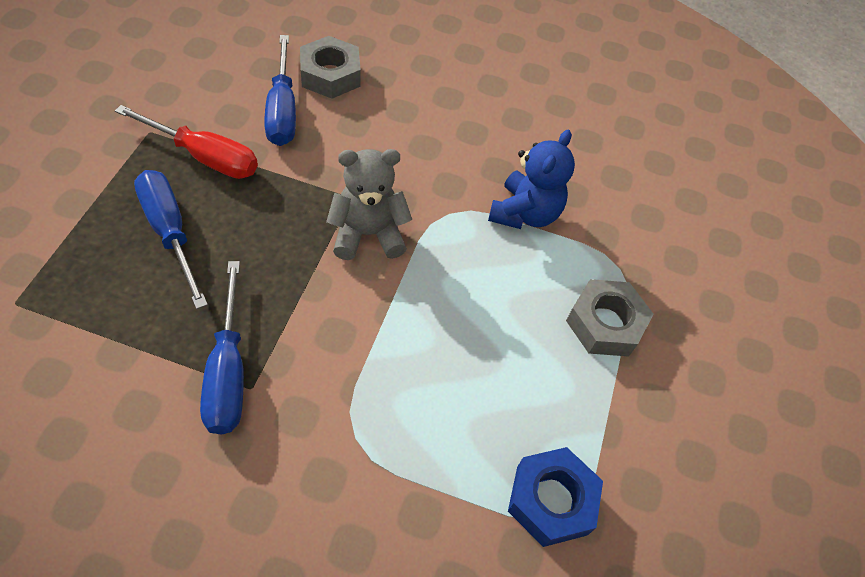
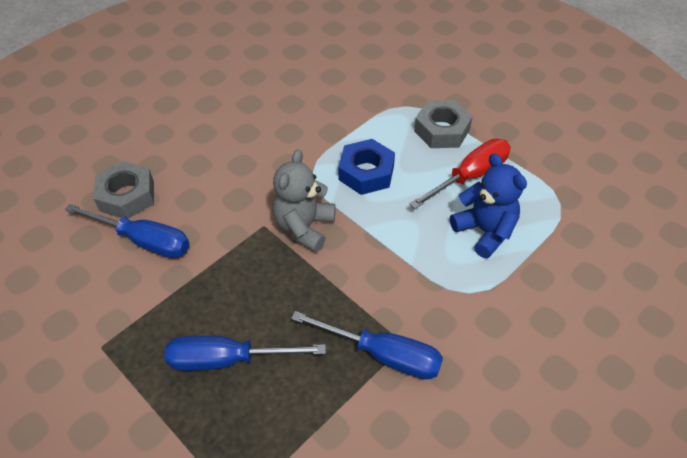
camera: 55 degrees left, 5 degrees down
(205, 157) = (159, 311): red screwdriver -> red screwdriver (470, 176)
(524, 213) = (335, 133): blue teddy bear -> blue teddy bear (484, 231)
(551, 500) = (550, 206): blue nut -> blue nut (366, 172)

